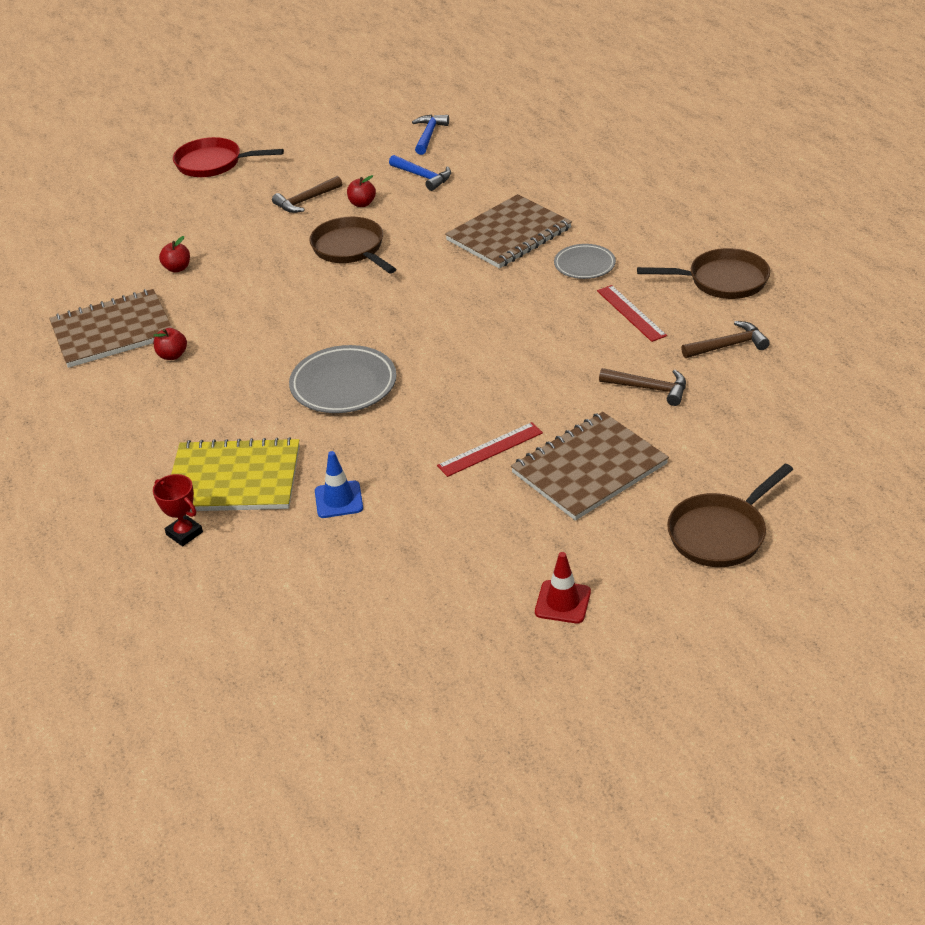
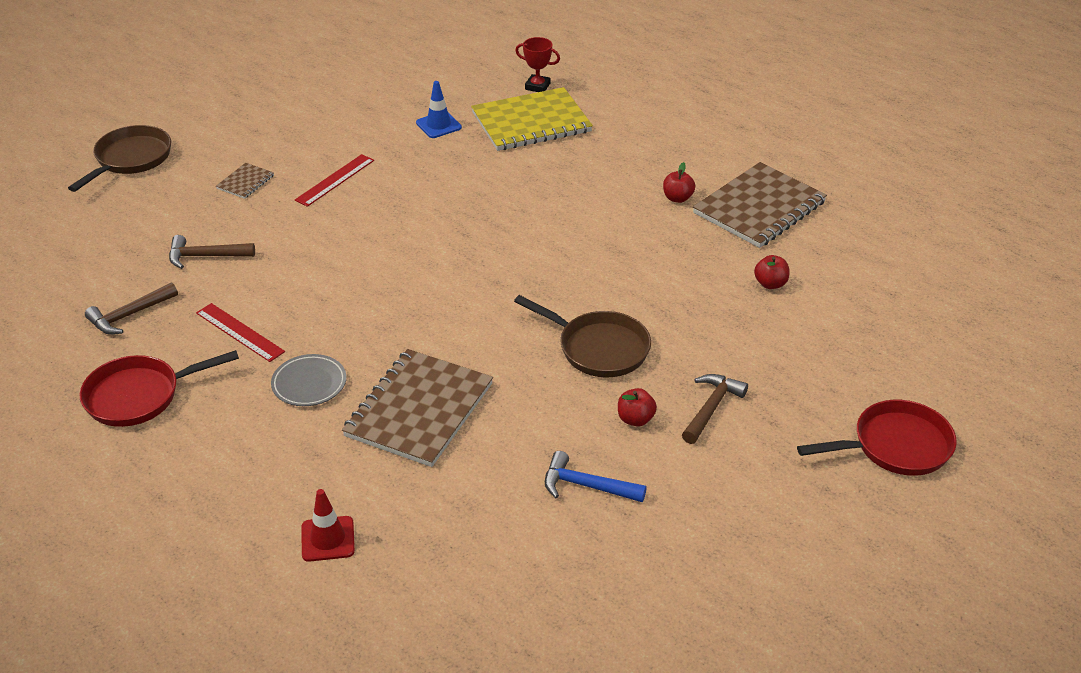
camera: 155 degrees right, 0 degrees up
(343, 385) = (496, 204): grey plate -> none
(429, 135) = (633, 579): blue hammer -> none
(562, 602) = (242, 101): red traffic cone -> red traffic cone (328, 539)
(589, 468) = (245, 182): brown notebook -> brown notebook, size x0.44
(722, 281) = (139, 396): brown pan -> red pan

